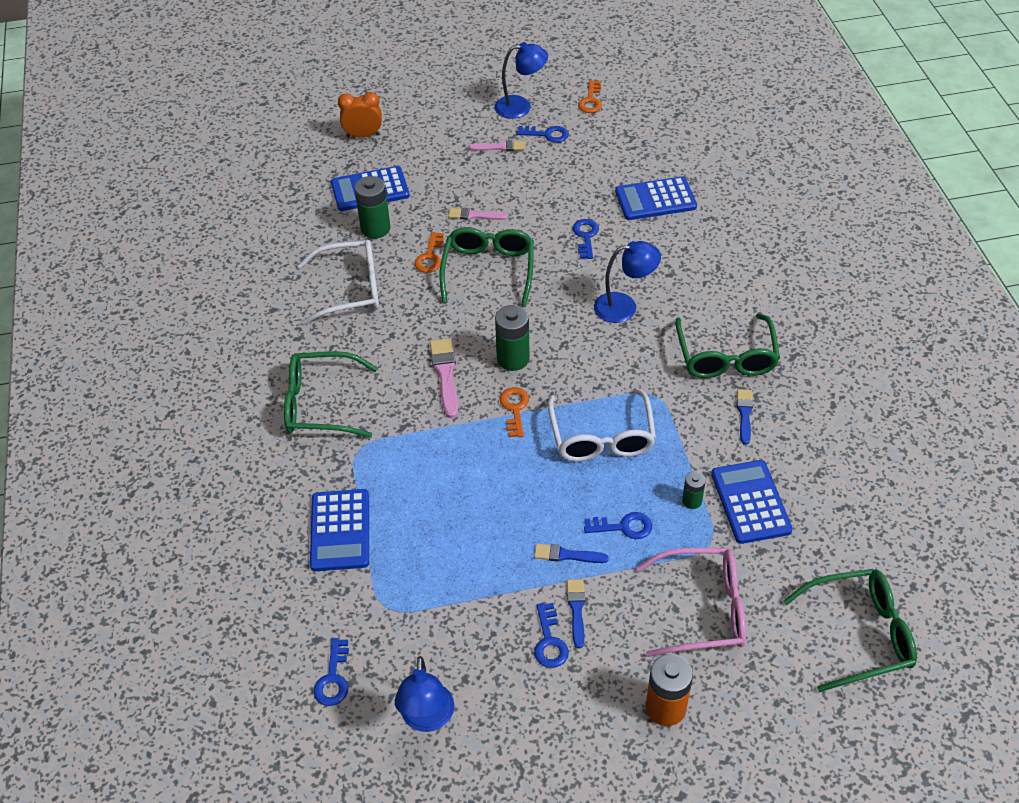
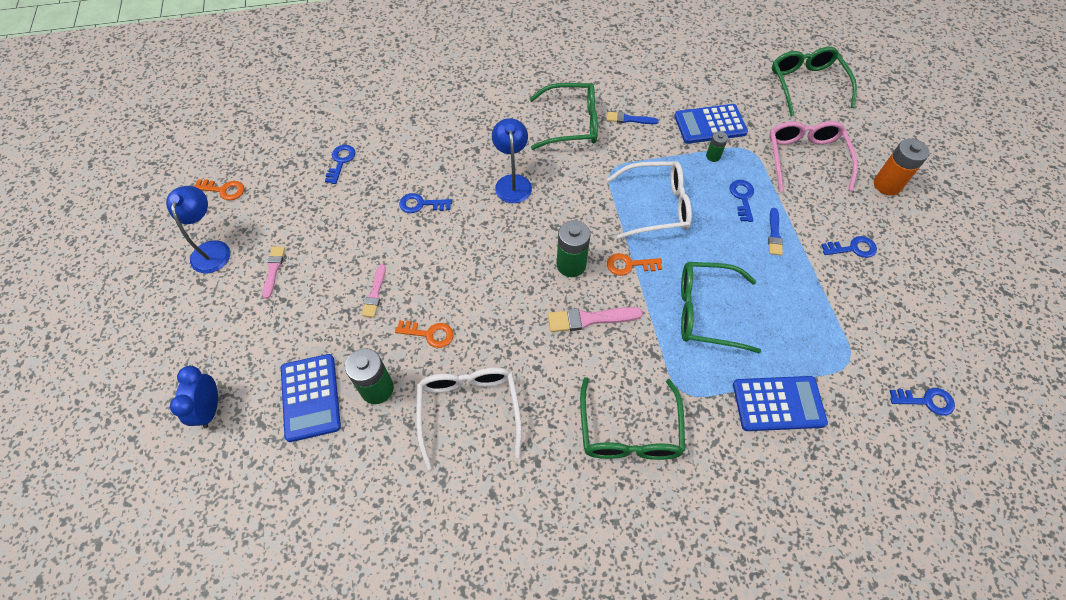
camera: 90 degrees left, 10 degrees up
(363, 135) = (210, 409): orange clock -> blue clock
(427, 719) = (940, 329): blue lamp -> none
(488, 270) = (455, 282): green glasses -> green glasses (706, 312)
(547, 134) = (265, 228): blue key -> blue key (341, 161)
(576, 610) = (822, 230): blue brush -> none
(655, 199) = (381, 152): blue calculator -> none

